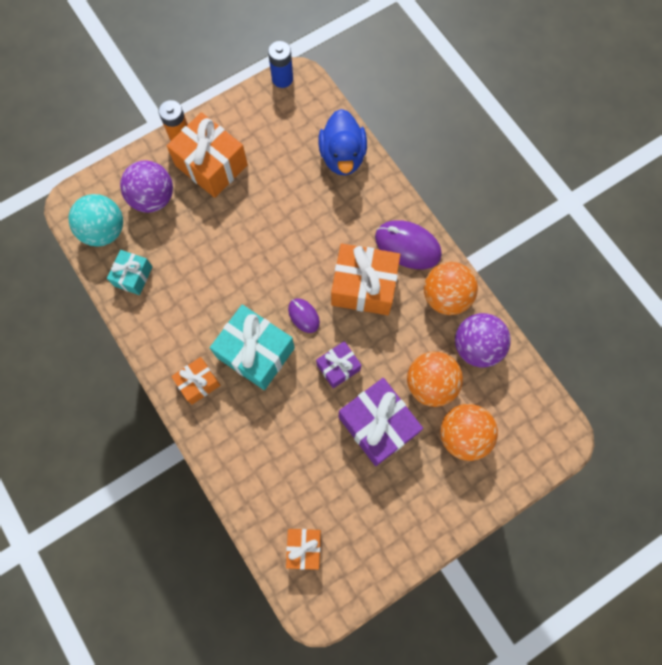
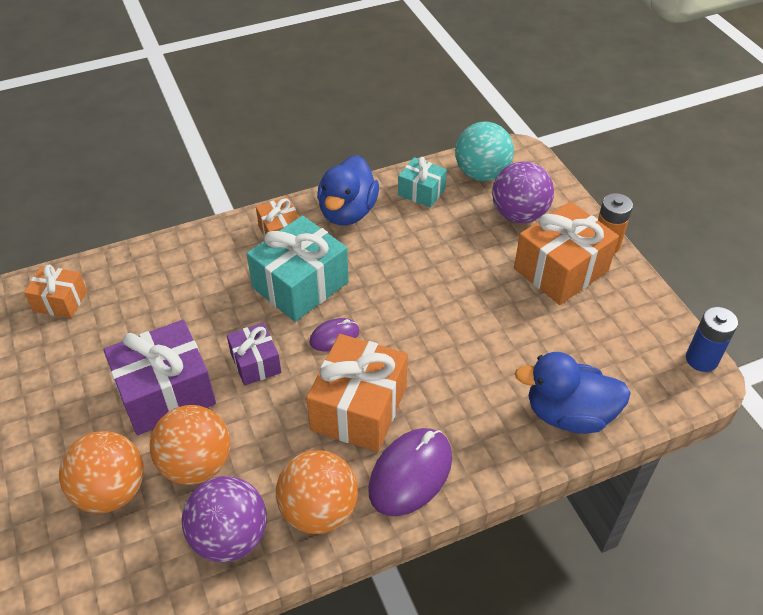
camera: 100 degrees right, 25 degrees down
(165, 333) = (347, 212): none -> blue duck

